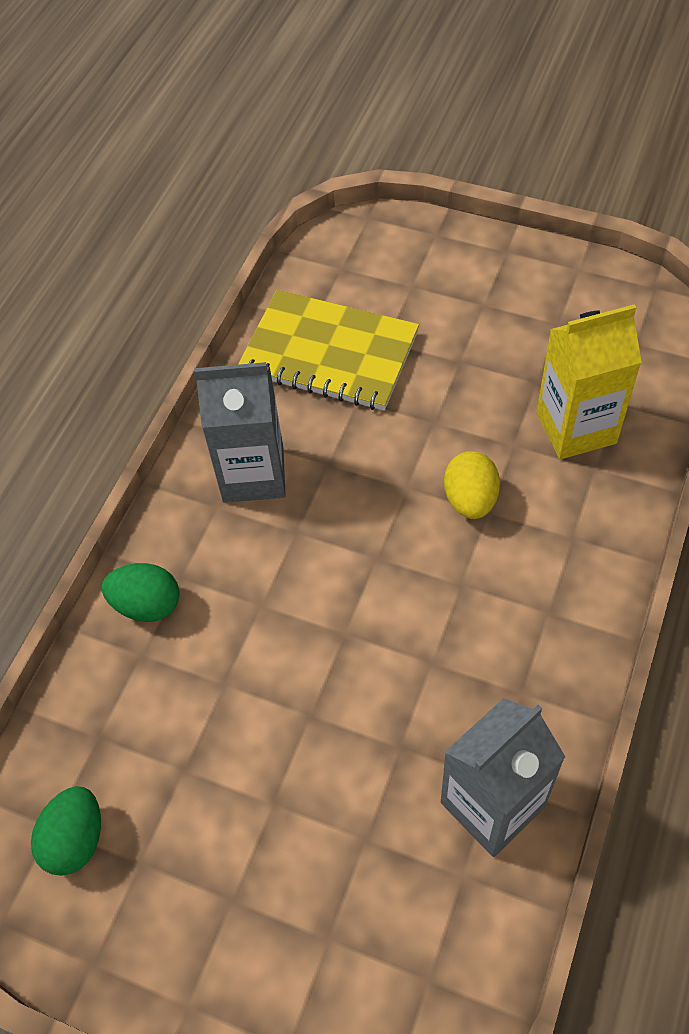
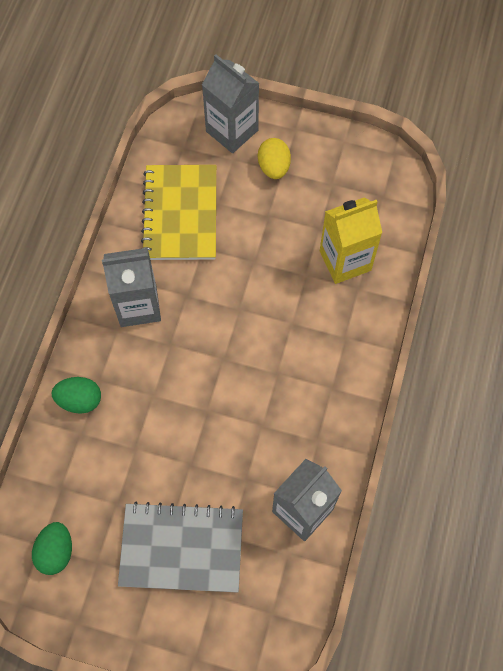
camera: 10 degrees left, 10 degrees up
(283, 852) = (181, 548): none -> grey notebook
(329, 353) = (180, 214): yellow notebook -> yellow notebook turned 75 degrees clockwise
(414, 250) = (232, 131): none -> grey carton
(470, 499) = (280, 315): yellow egg -> yellow egg (274, 167)

